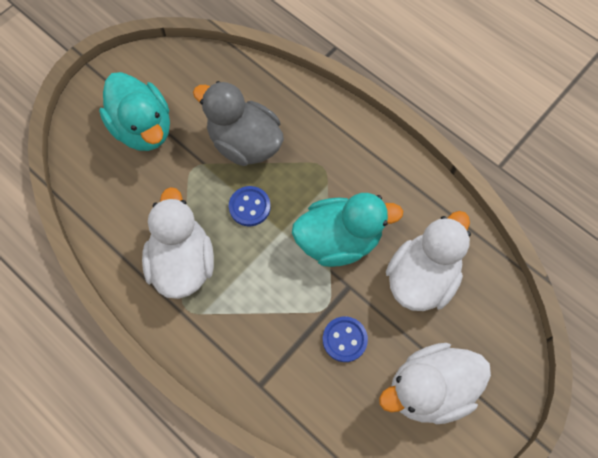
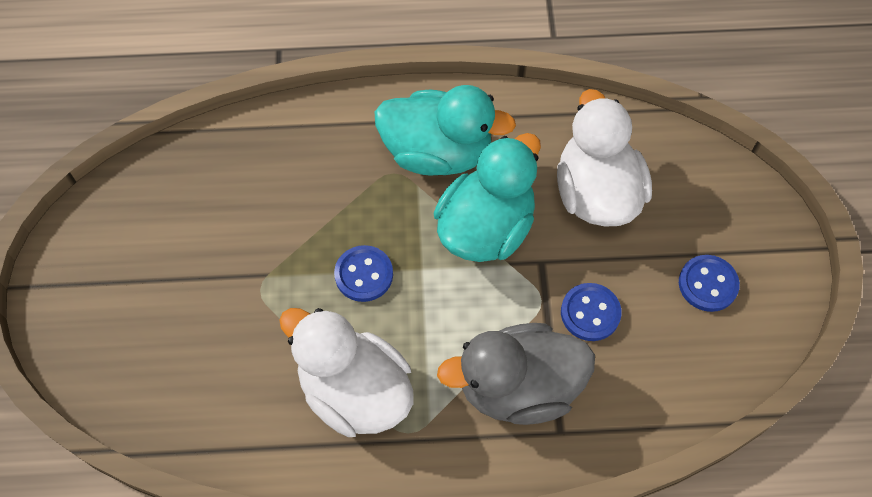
camera: 45 degrees left, 5 degrees down
(143, 128) = (158, 297): turquoise duck -> turquoise duck (437, 152)
(244, 143) = (289, 218): grey duck -> grey duck (518, 387)
(429, 388) = (707, 284): white duck -> blue button

